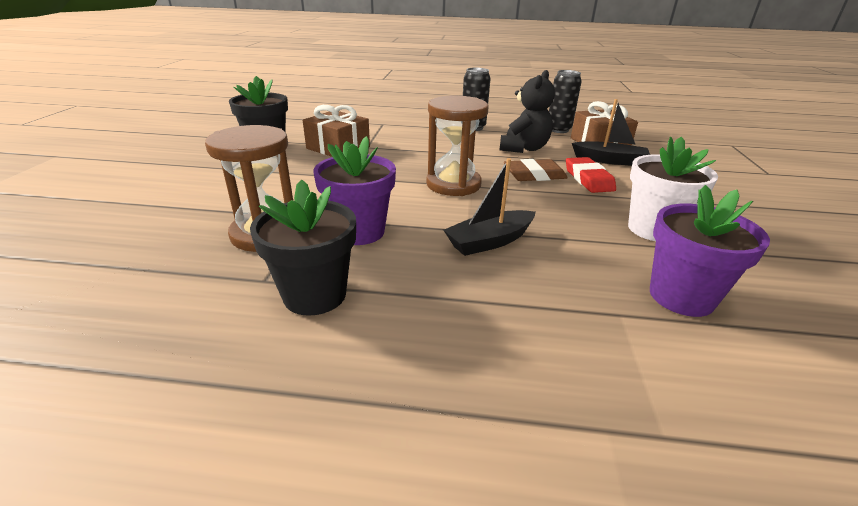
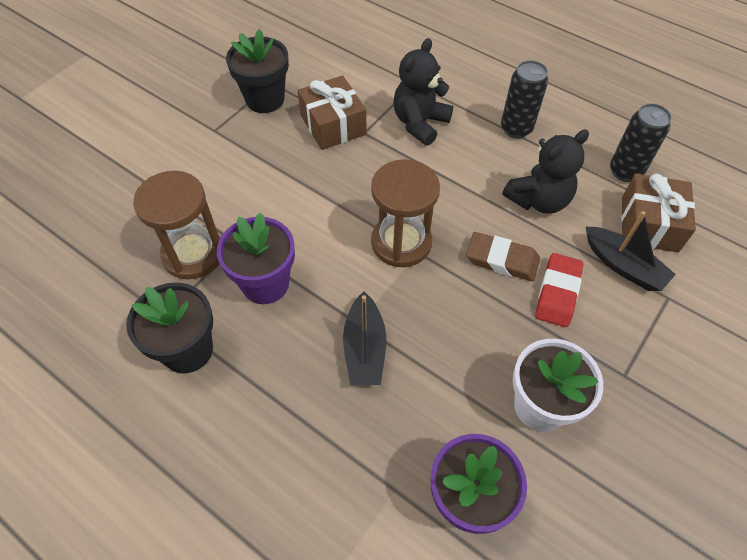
camera: 30 degrees right, 25 degrees up
(405, 136) = (420, 123): none -> black teddy bear
(489, 241) = (364, 348): black boat -> black boat turned 90 degrees counterclockwise

